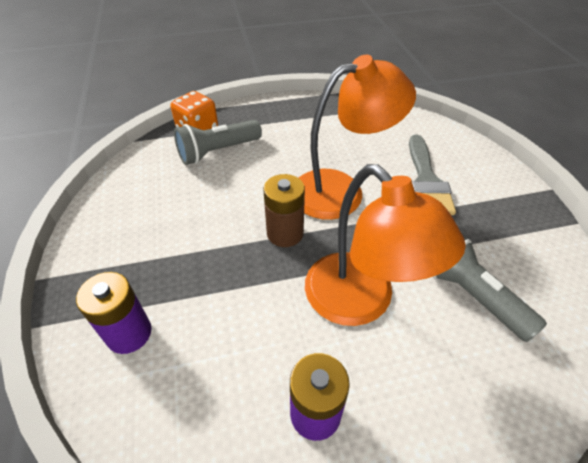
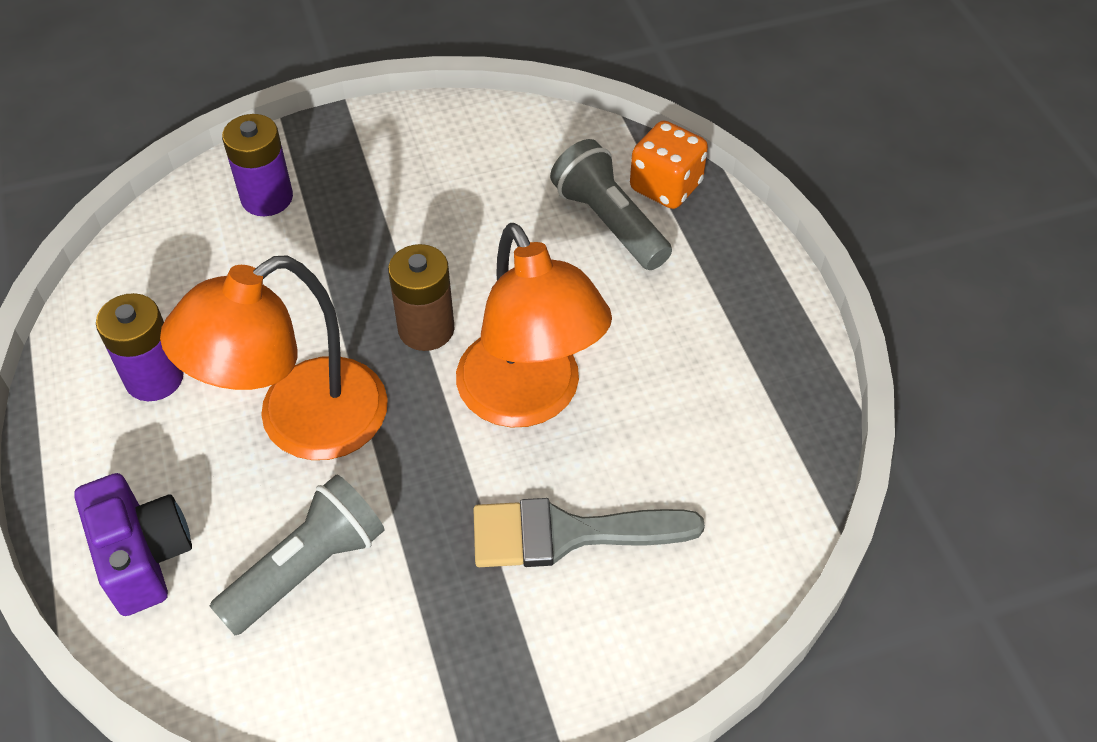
camera: 85 degrees right, 5 degrees up
(487, 404) = (143, 557): none -> purple camera

